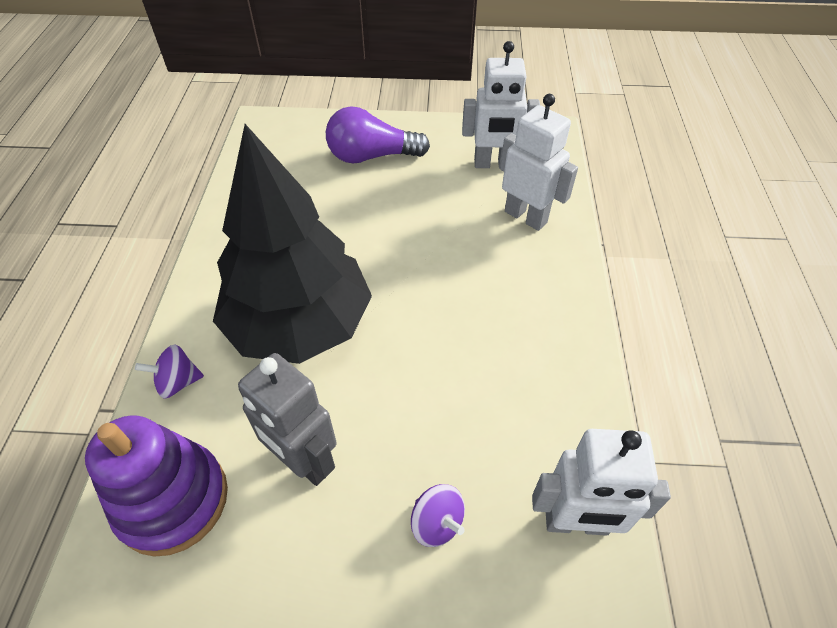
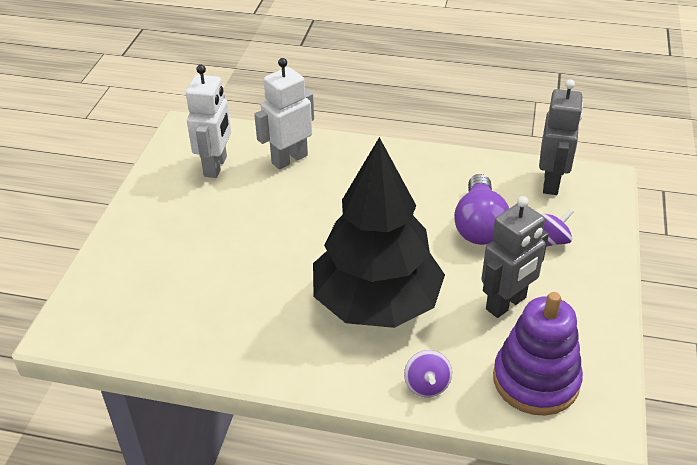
camera: 80 degrees left, 10 degrees down
(371, 156) = (169, 243): purple light bulb -> purple light bulb (479, 225)
(576, 523) = (551, 183): white robot -> grey robot

